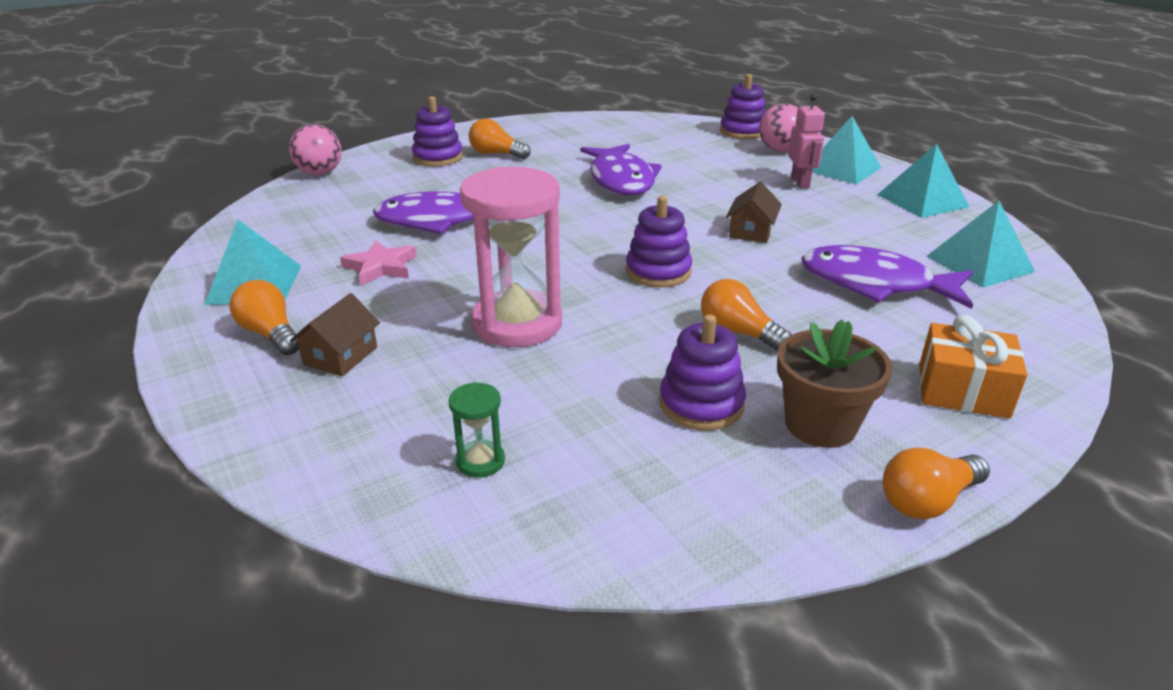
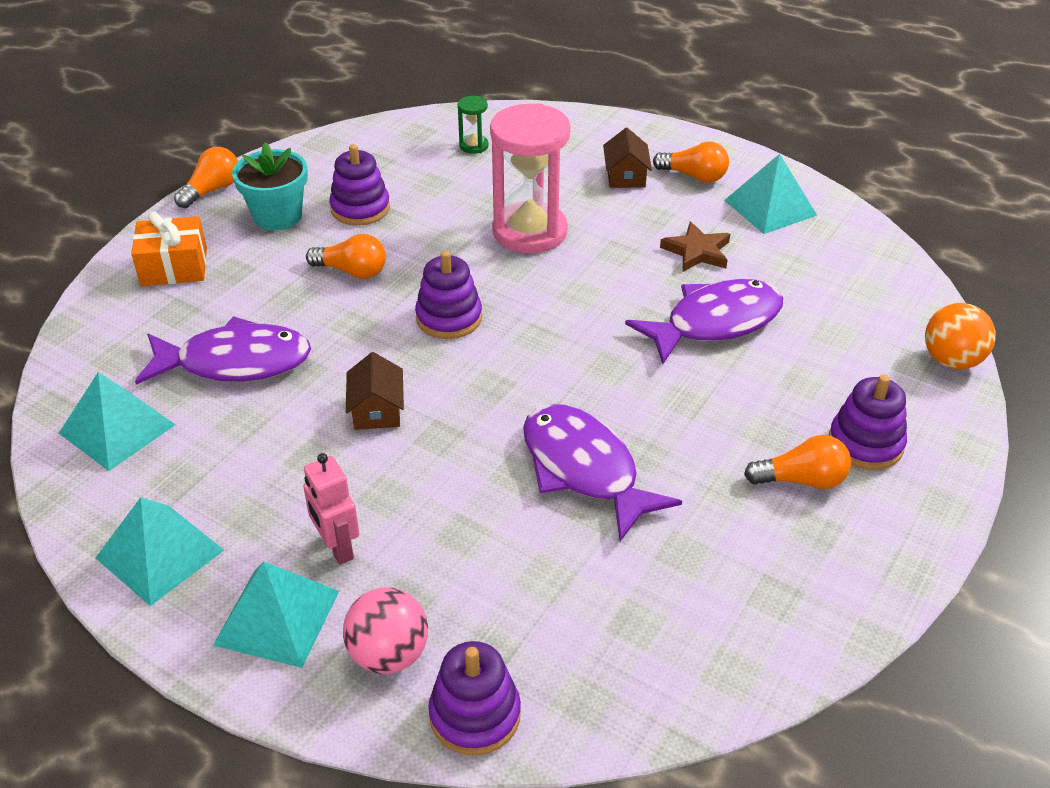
camera: 155 degrees right, 10 degrees up
(320, 173) = (951, 360): pink ball -> orange ball
(381, 267) = (697, 251): pink star -> brown star
(820, 425) = (277, 216): brown flower pot -> turquoise flower pot

